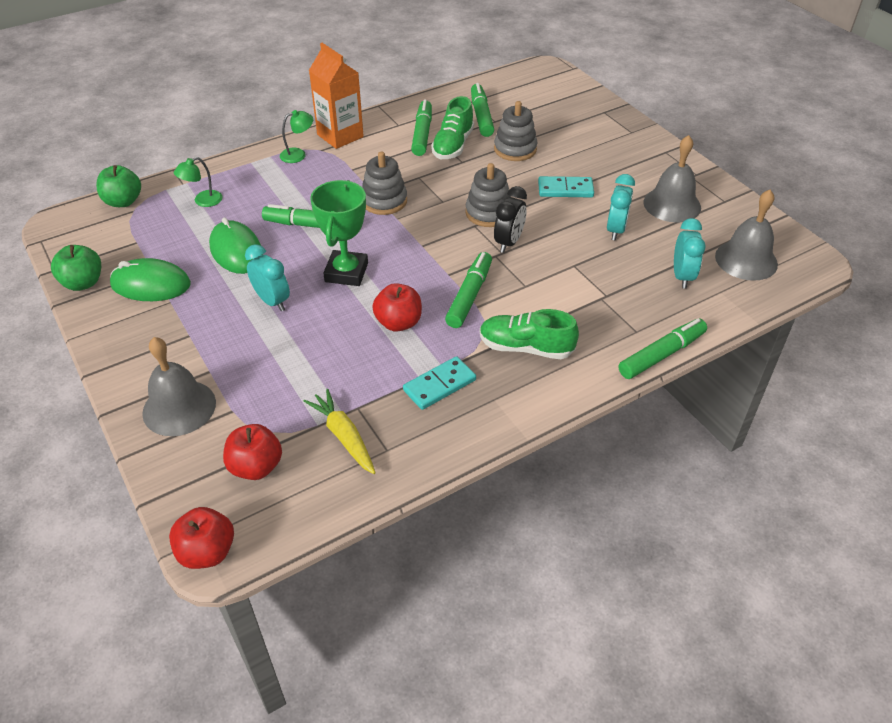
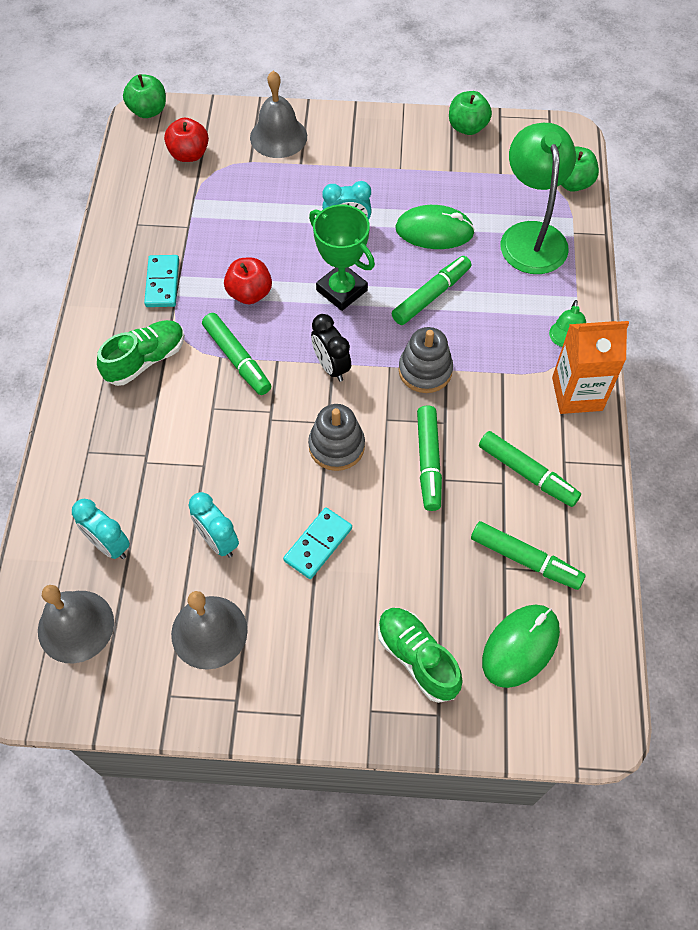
camera: 125 degrees right, 15 degrees up
(151, 284) = (432, 164): green mouse -> green mouse (520, 646)
(203, 201) = (531, 236): green lamp -> green lamp, size x2.27
(207, 552) = (148, 111): red apple -> green apple
(344, 436) = (170, 207): yellow carrot -> none
(453, 145) = (481, 489): green shoe -> green shoe (417, 658)
(508, 242) = (279, 434): black clock -> black clock (331, 367)
(515, 149) = (429, 548): grey stacking toy -> none
(661, 354) = (48, 449): green marker -> green marker (428, 462)

